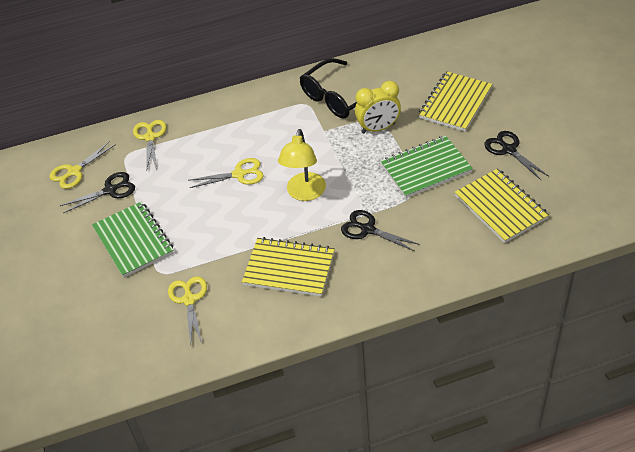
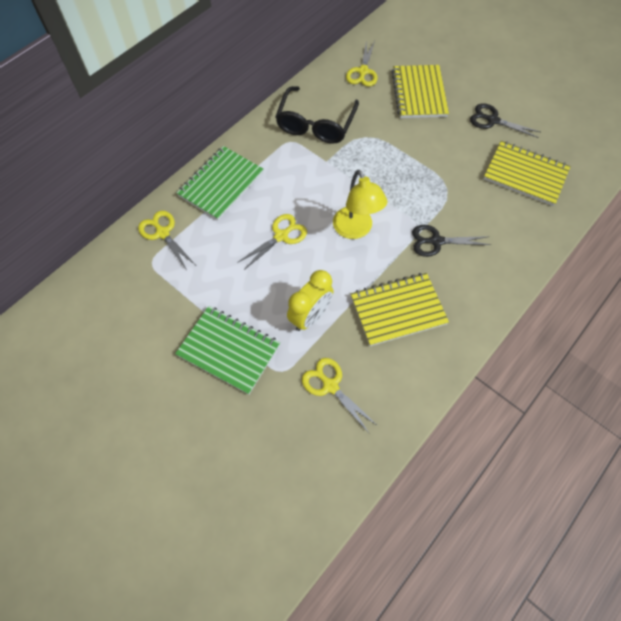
camera: 35 degrees left, 15 degrees up
(74, 171) = (108, 303): yellow scissors -> yellow scissors (363, 71)
(110, 190) = (163, 307): black scissors -> none
(378, 128) = (372, 141): yellow clock -> yellow clock (310, 316)
(425, 168) = (440, 163): green notebook -> green notebook (221, 184)

